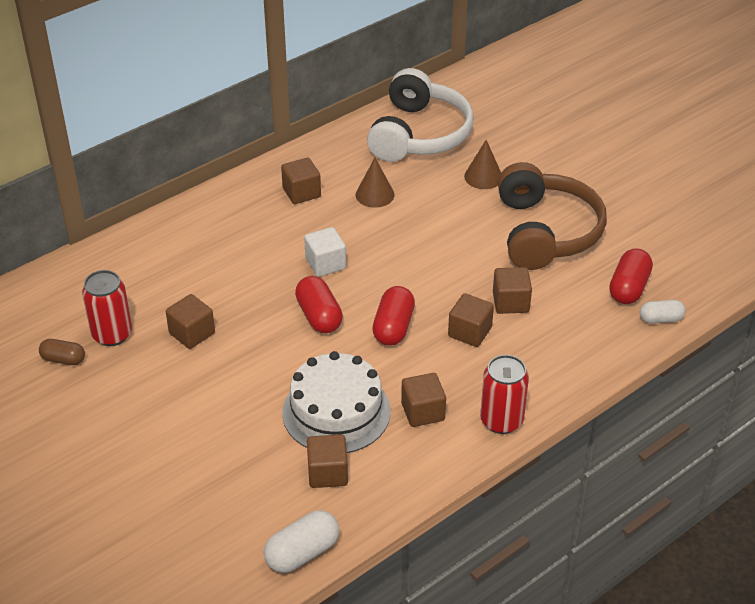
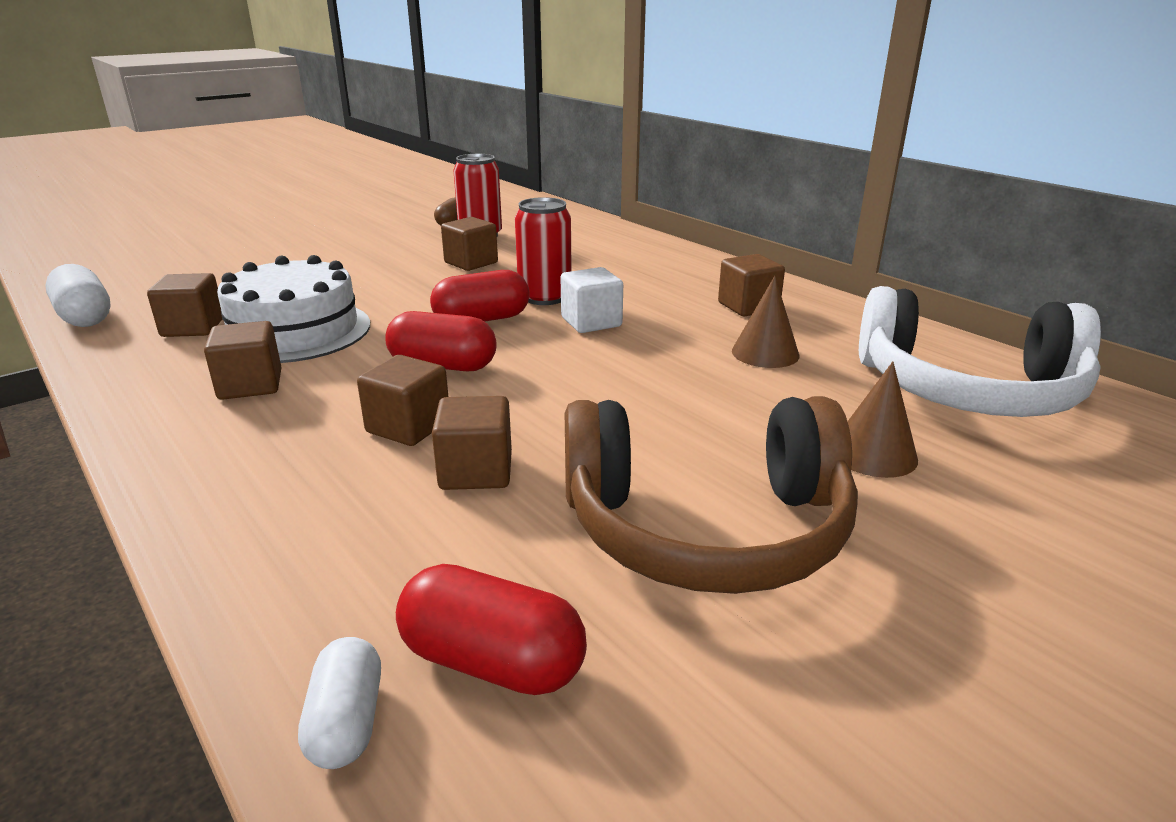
camera: 90 degrees right, 15 degrees down
(501, 420) = (176, 450): red can -> red can (545, 297)

